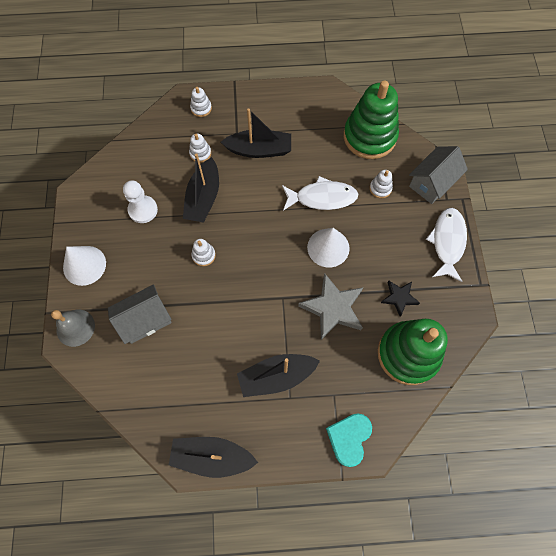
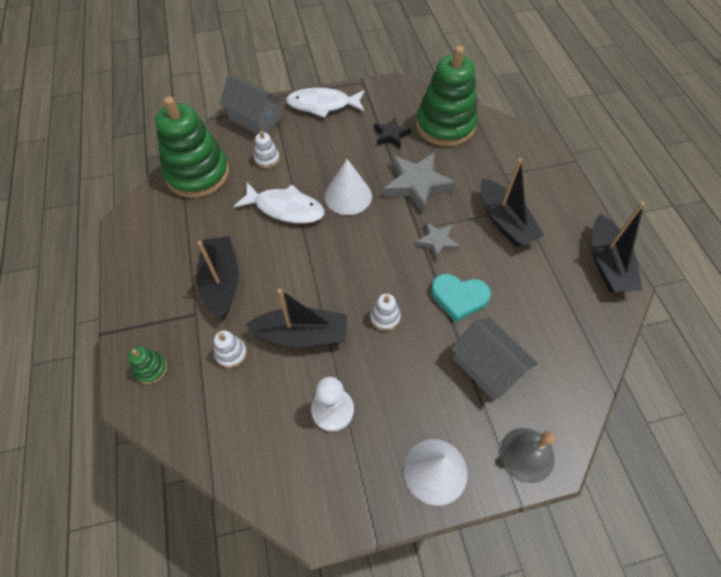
camera: 100 degrees left, 10 degrees down
(201, 108) = (151, 369): white stacking toy -> green stacking toy
(265, 311) = (437, 242): none -> grey star
(322, 197) = (285, 208): white fish -> white fish turned 120 degrees clockwise
(349, 438) = (539, 159): turquoise heart -> turquoise heart (459, 298)

